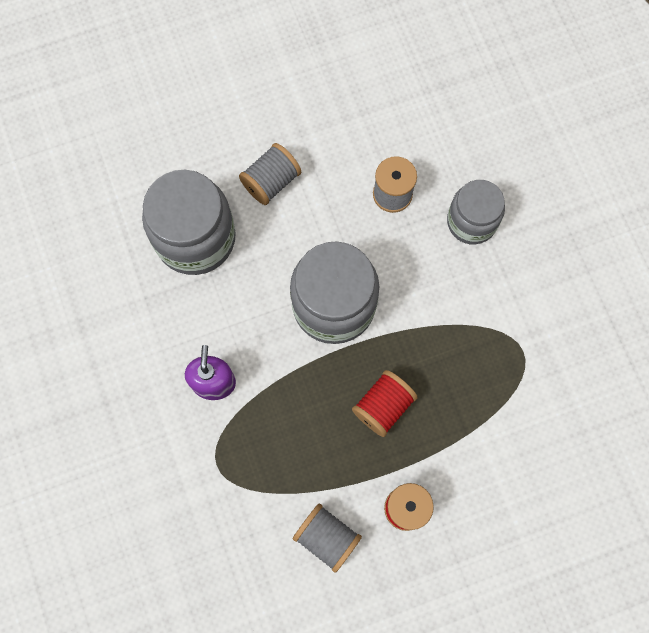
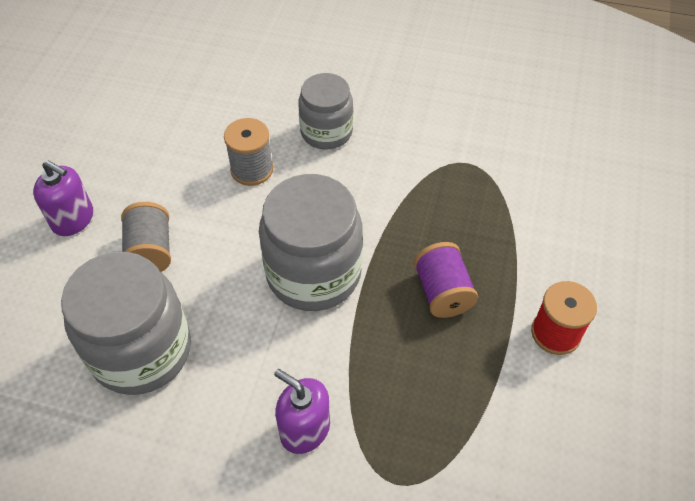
camera: 55 degrees left, 20 degrees down
(258, 109) = (73, 219): none -> purple soap dispenser
(327, 537) = (544, 421): grey spool -> none
(383, 406) = (442, 292): red spool -> purple spool

